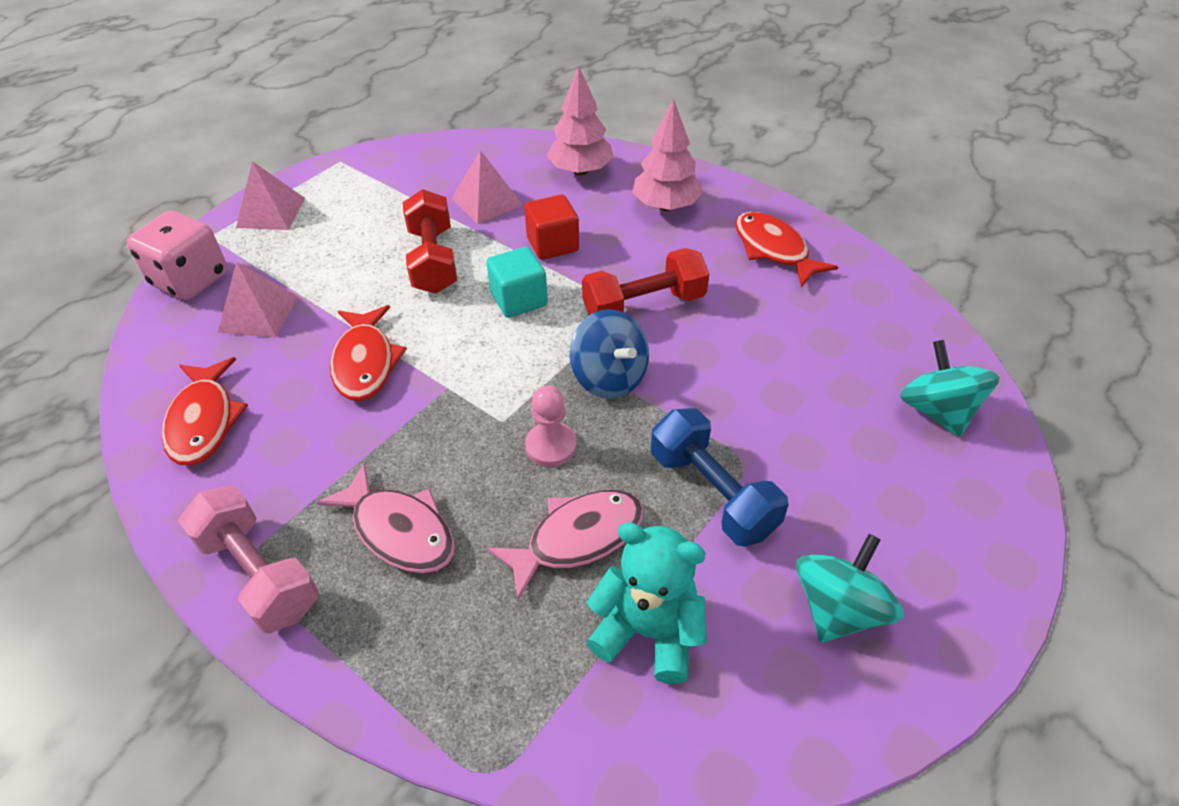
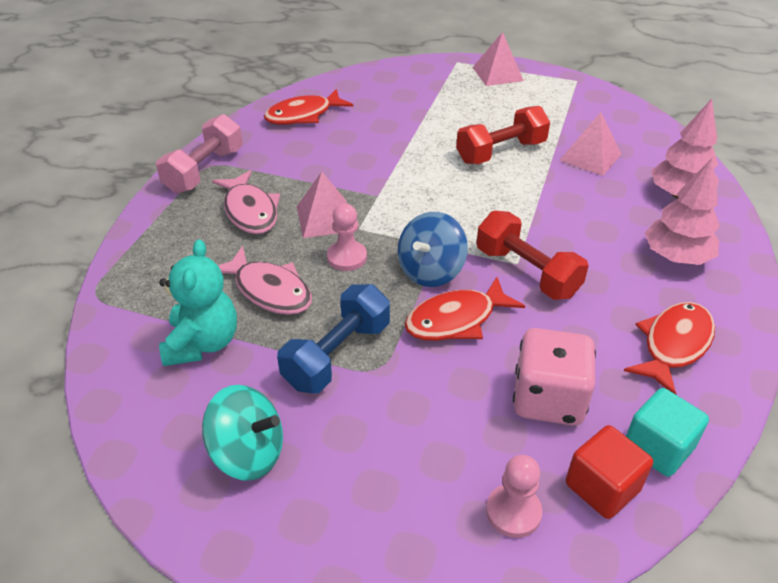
camera: 70 degrees right, 5 degrees down
(190, 280) = (413, 70): pink dice -> pink dice (548, 399)
(258, 314) = (399, 102): pink pyramid -> pink pyramid (325, 218)
(365, 363) = (381, 155): red fish -> red fish (456, 320)
(399, 530) = (250, 211): pink fish -> pink fish turned 45 degrees counterclockwise
(519, 300) = (487, 203): turquoise cube -> turquoise cube (658, 447)
(553, 245) = (565, 204): red cube -> red cube (602, 487)
(937, 411) = (513, 512): turquoise spinning top -> pink pawn

